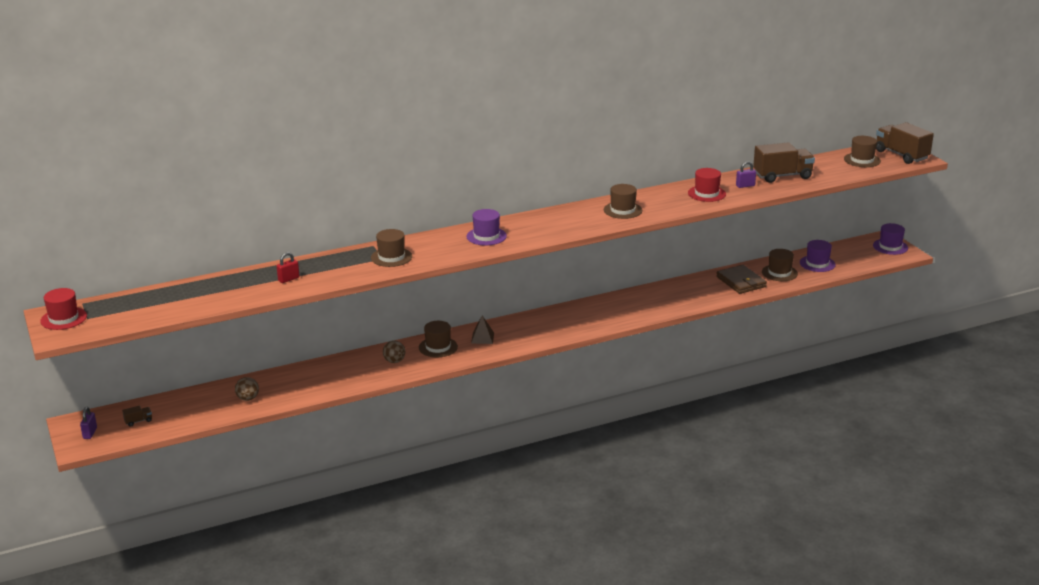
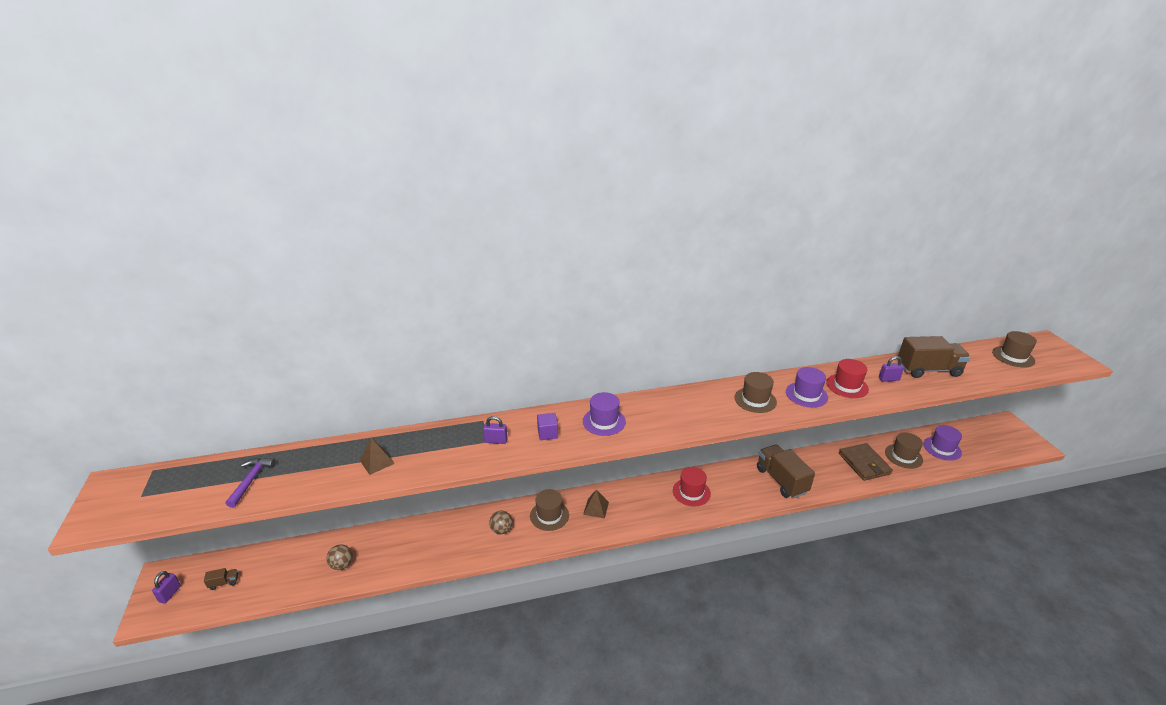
camera: 10 degrees right, 5 degrees up
(63, 318) = (117, 493): red hat -> red hat (691, 492)
(181, 300) = (251, 480): none -> purple hammer
(288, 279) = (377, 461): red padlock -> brown pyramid
(391, 257) = (496, 441): brown hat -> purple padlock
(437, 248) = (547, 433): none -> purple cube
(890, 247) = (1016, 434): purple hat -> purple hat (806, 395)
(901, 155) = (1056, 354): brown truck -> brown truck (781, 480)

